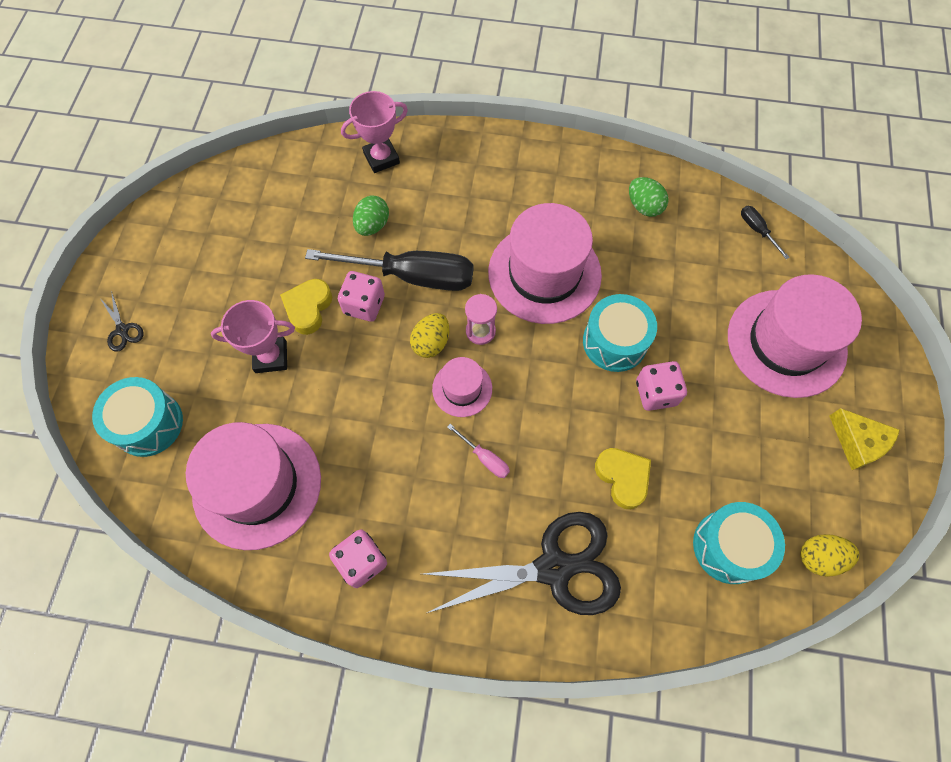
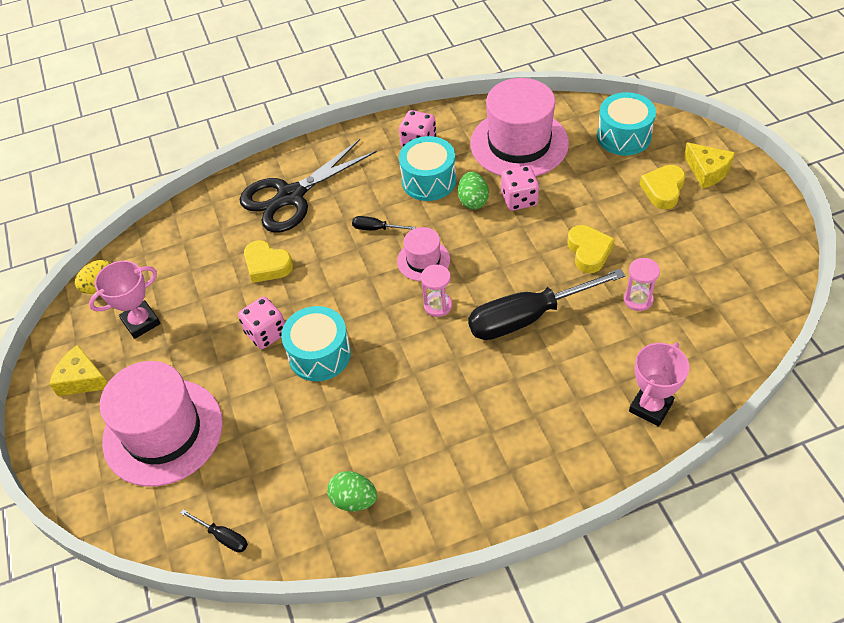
camera: 155 degrees right, 15 degrees down
(122, 330) = (707, 171): black scissors -> yellow cheese
(182, 334) = (663, 190): none -> yellow heart
(271, 357) = (583, 209): pink trophy -> pink trophy (141, 322)
(311, 241) = (638, 299): none -> pink hourglass
(364, 305) = (547, 276): pink dice -> pink dice (519, 199)
(372, 225) = (599, 340): green egg -> green egg (473, 201)
(431, 343) = (471, 278): yellow egg -> none
(485, 458) = (376, 228): pink screwdriver -> black screwdriver
(544, 273) = (414, 379): pink hat -> none
(729, 546) = (171, 263): turquoise drum -> turquoise drum (429, 180)

